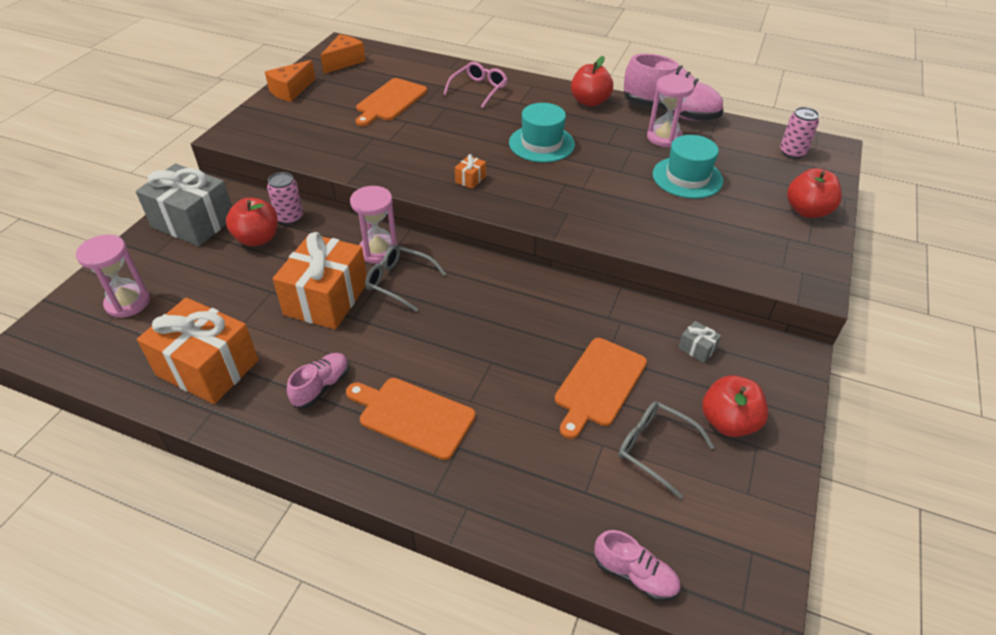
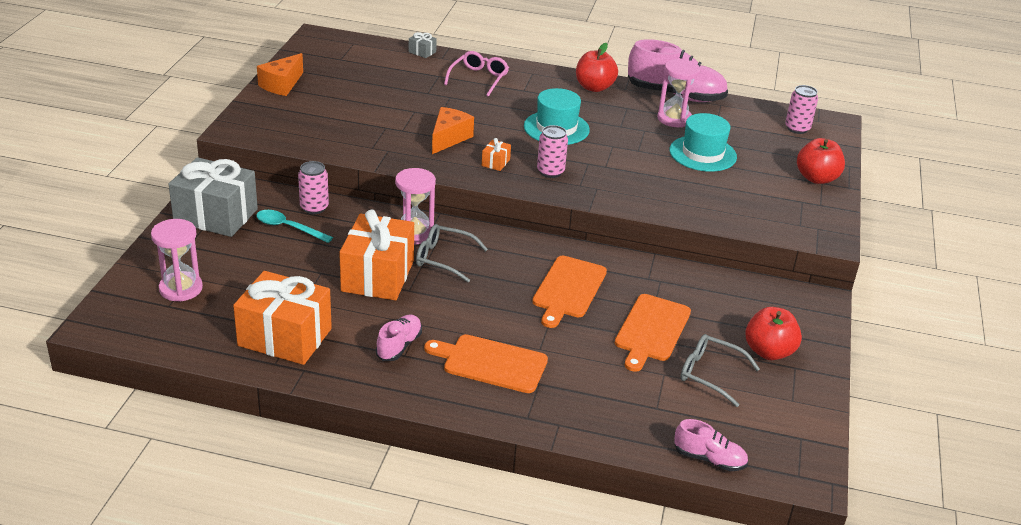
camera: 10 degrees left, 10 degrees down
(257, 238) = (288, 228): red apple -> turquoise spoon
(344, 62) = (328, 54): orange cheese -> orange cheese (449, 138)
(390, 101) = (390, 92): orange cutting board -> orange cutting board (568, 289)
(523, 192) = (550, 172): none -> pink can
(697, 348) = (733, 298): grey gift -> grey gift (422, 52)

